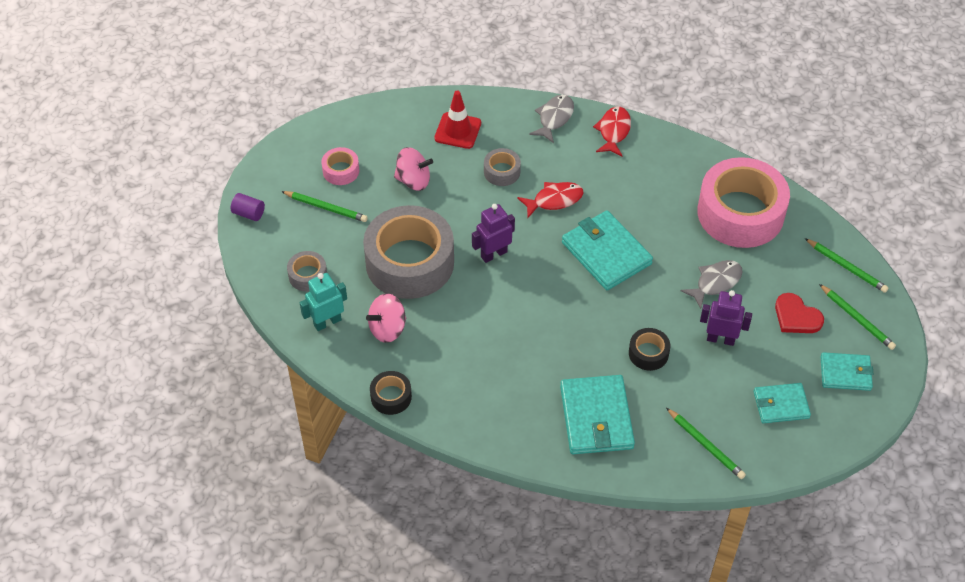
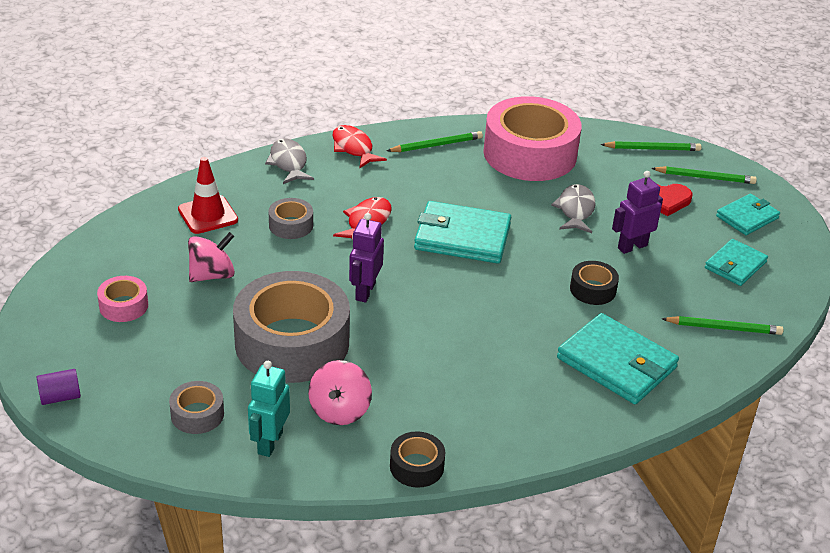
camera: 45 degrees left, 15 degrees down
(326, 208) = (145, 345): green pencil -> green pencil (436, 145)

